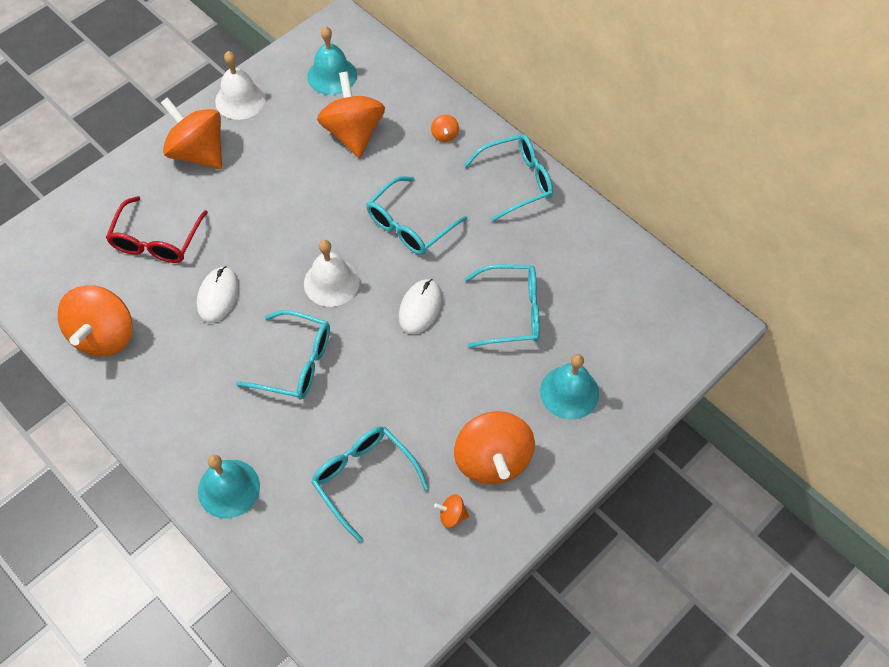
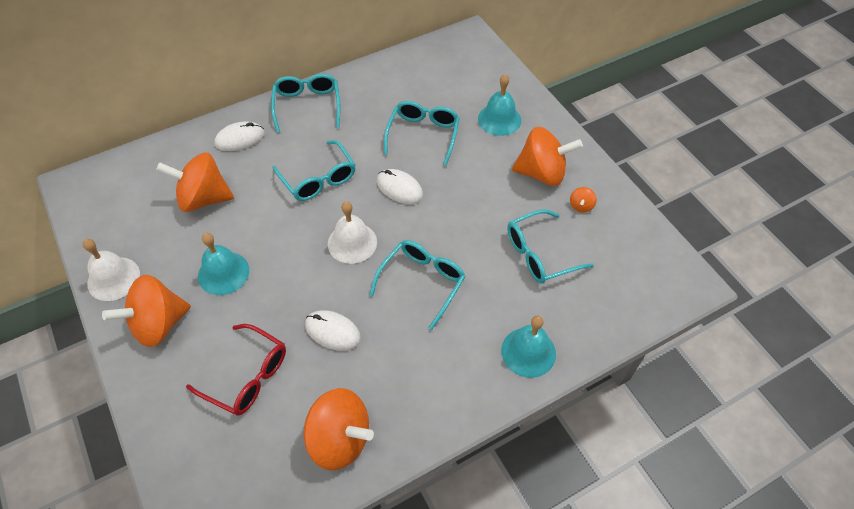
camera: 75 degrees left, 5 degrees down
(332, 75) = (129, 202): turquoise bell -> turquoise bell (223, 273)
(444, 135) = (240, 138): orange spinning top -> white mouse

